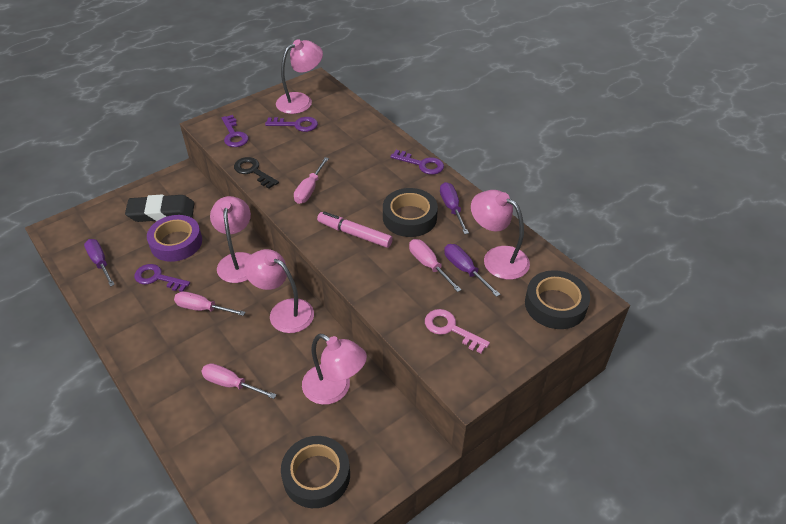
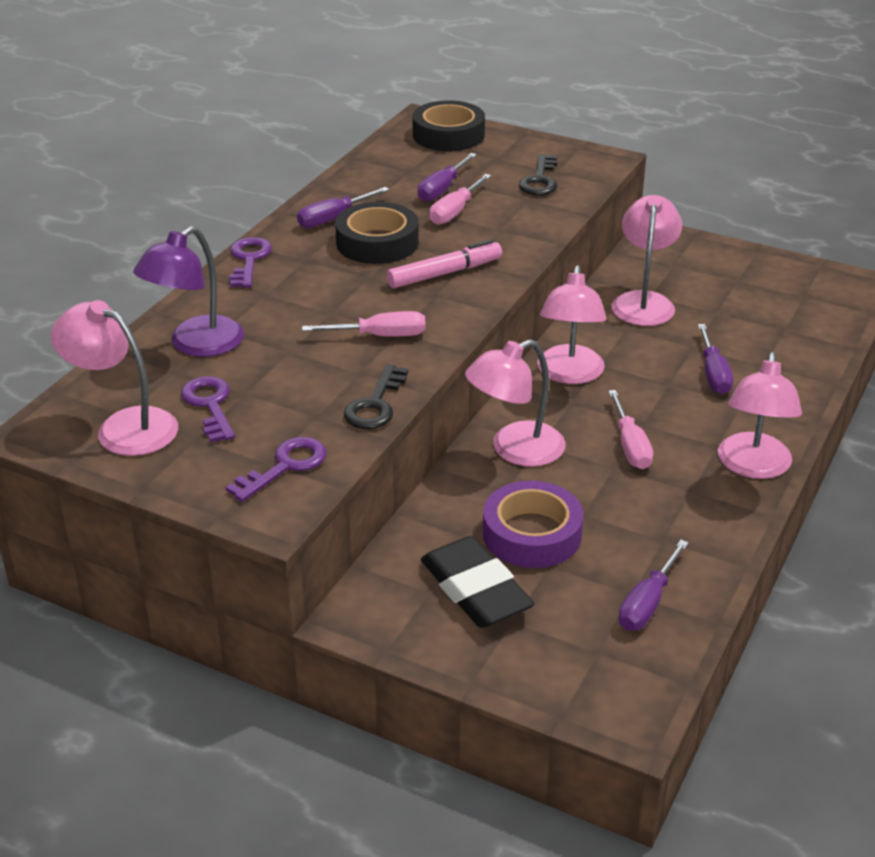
camera: 115 degrees left, 10 degrees down
(158, 278) = (619, 517): purple key -> none
(230, 384) = (713, 374): pink screwdriver -> purple screwdriver
(316, 475) = (750, 283): black tape -> none
(349, 130) = (196, 345): none -> purple lamp
(354, 234) = (444, 273): pink marker -> pink marker turned 120 degrees counterclockwise
(451, 329) = (540, 180): pink key -> black key
(497, 258) = (403, 175): pink lamp -> pink lamp (753, 467)

